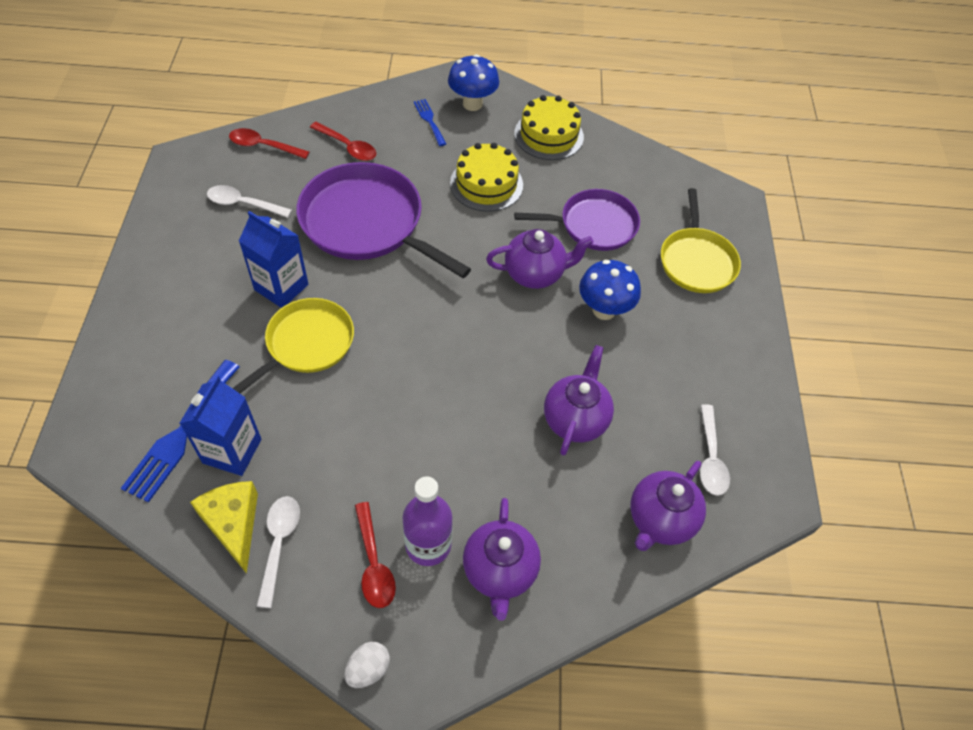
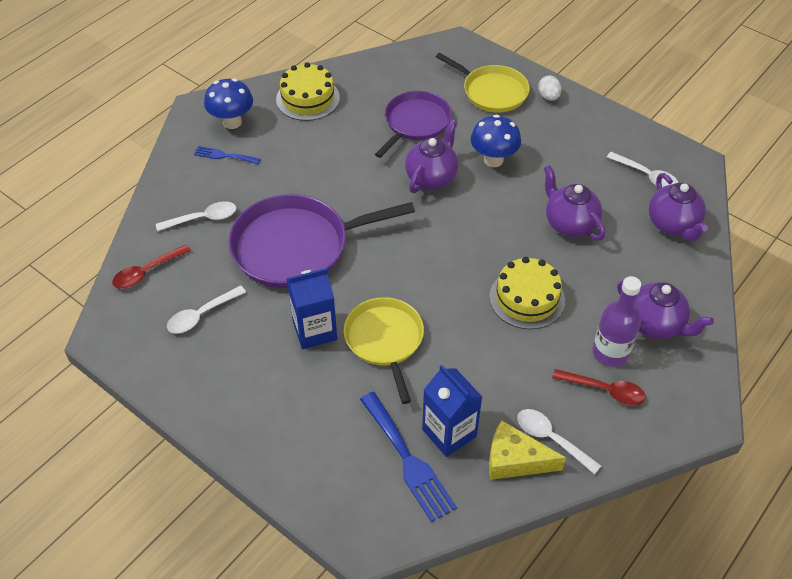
camera: 50 degrees left, 5 degrees down
(348, 147) = (203, 218): red spoon -> white spoon
(368, 669) = (681, 431): white egg -> white egg (548, 97)
(486, 184) = (323, 158): yellow cake -> yellow cake (527, 298)

